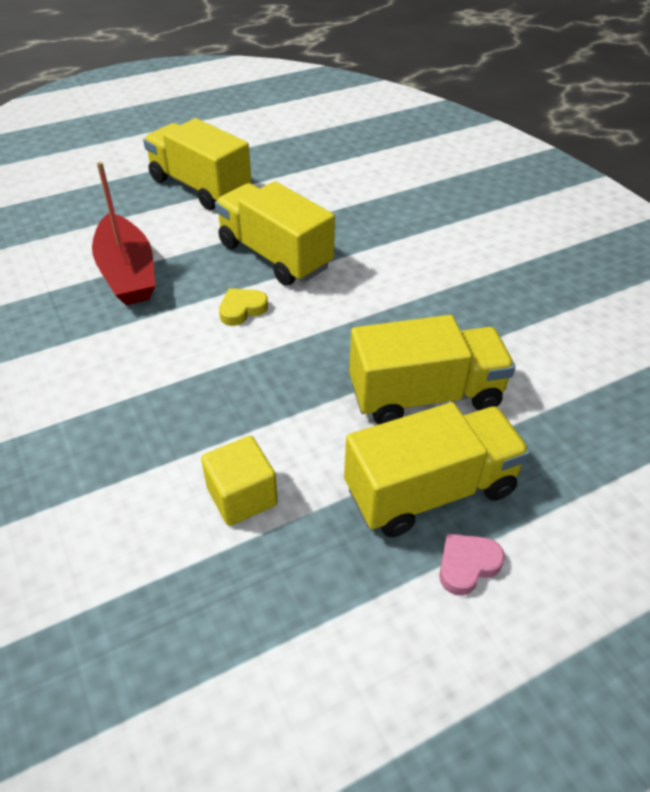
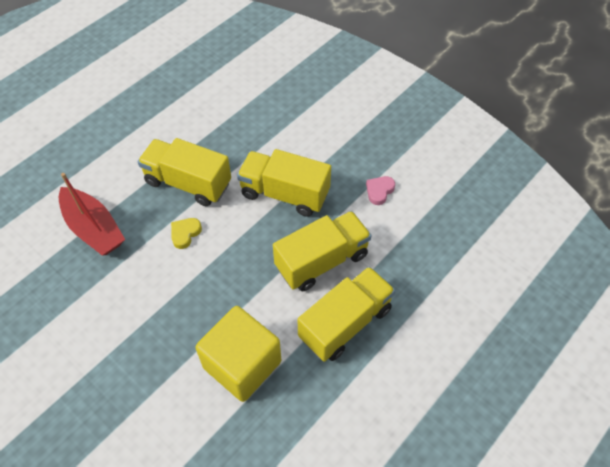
camera: 20 degrees left, 10 degrees up
(200, 187) = (109, 137): yellow truck -> yellow truck (284, 194)
(242, 496) = (242, 364): yellow cube -> yellow cube, size x1.75
(467, 565) = (379, 361): pink heart -> pink heart (379, 191)

